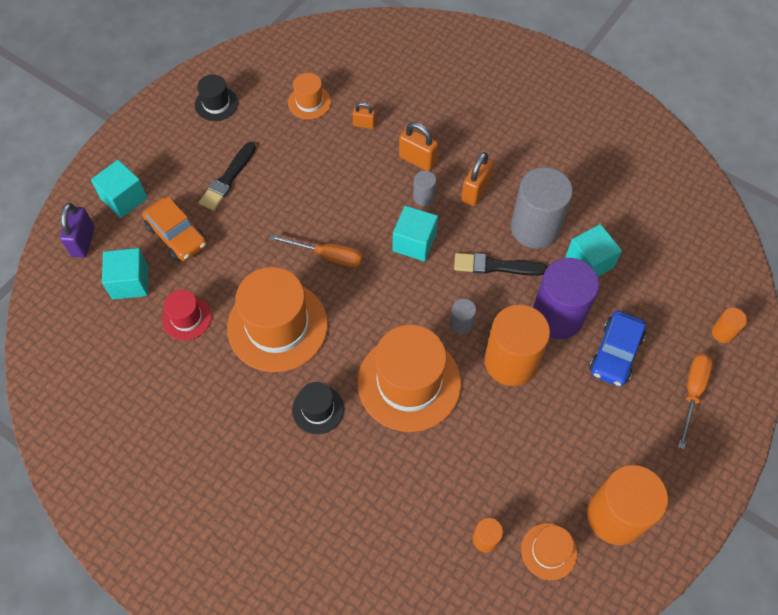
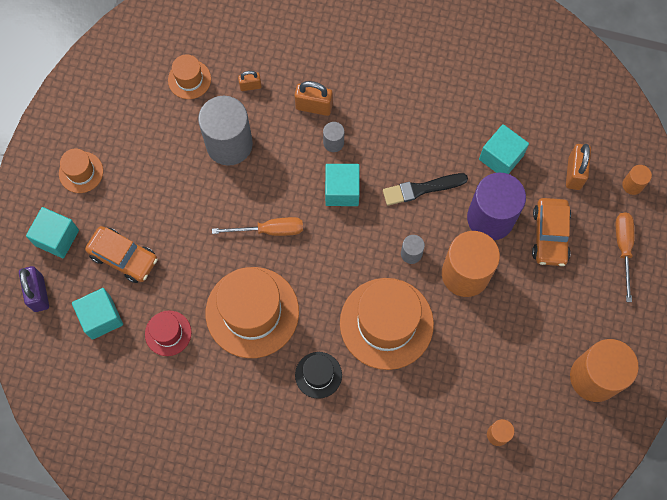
camera: 20 degrees left, 10 degrees up
(216, 104) = (101, 110): black hat -> none
(228, 179) = (146, 185): black brush -> none
(475, 191) = (378, 121): orange padlock -> orange padlock (574, 173)
(535, 228) = (443, 140): grey cylinder -> grey cylinder (229, 144)
(549, 551) = (551, 426): orange hat -> orange hat (81, 172)
(615, 353) = (550, 235): blue car -> orange car

